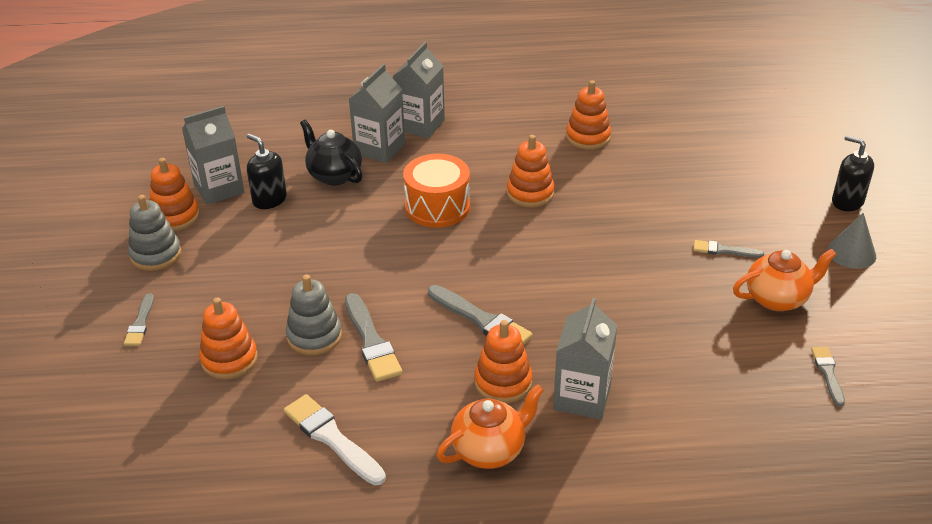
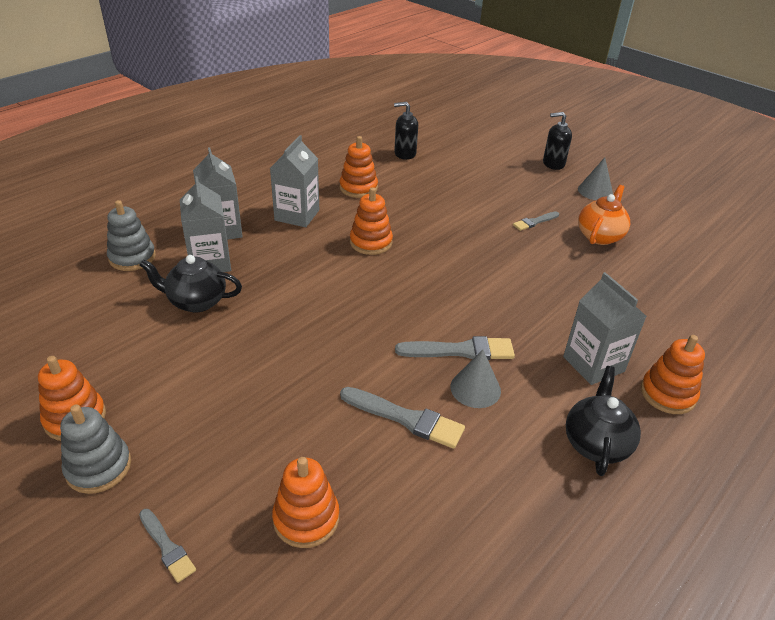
camera: 45 degrees left, 0 degrees up
(219, 189) = (93, 367): grey carton -> grey carton (297, 215)
(269, 200) = (160, 351): black soap dispenser -> black soap dispenser (404, 154)
(314, 336) = (354, 445): grey stacking toy -> grey stacking toy (132, 257)
(331, 438) = (483, 522): white brush -> none
(437, 207) = (316, 284): orange drum -> none
(452, 353) = (475, 388): none -> grey cone
(490, 449) = (596, 443): orange teapot -> black teapot
(503, 382) = (536, 387): orange stacking toy -> orange stacking toy (667, 394)
(828, 373) = (682, 266): grey brush -> none

